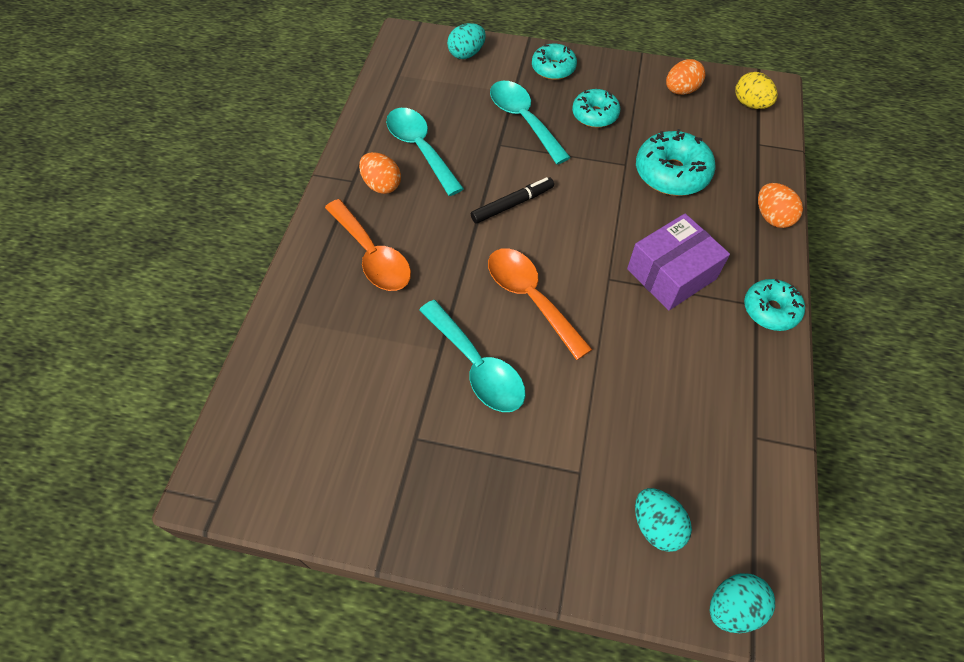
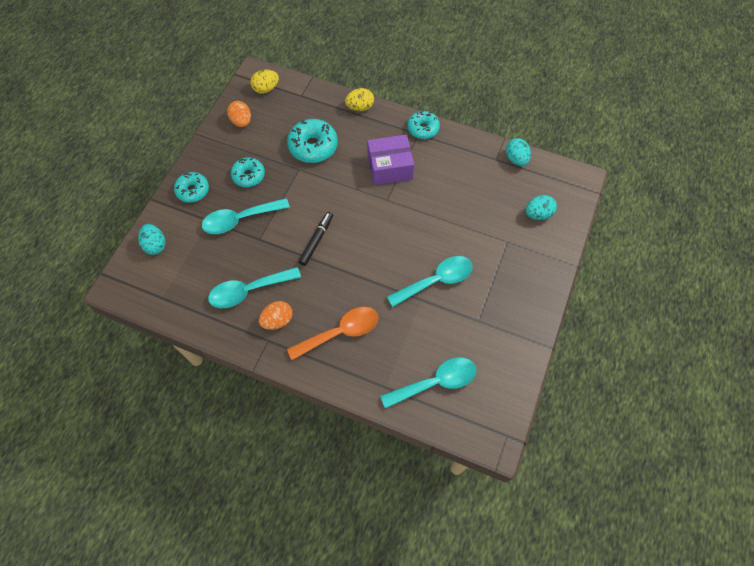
camera: 80 degrees left, 5 degrees up
(303, 386) = (435, 382): none -> turquoise spoon
(512, 204) = (316, 240): black marker -> black marker turned 45 degrees clockwise
(531, 298) = (393, 243): orange spoon -> none
(671, 274) = (390, 167): purple box -> purple box turned 75 degrees counterclockwise
(733, 607) = (578, 194): turquoise egg -> turquoise egg (516, 159)
(772, 217) = (360, 107): orange egg -> yellow egg

